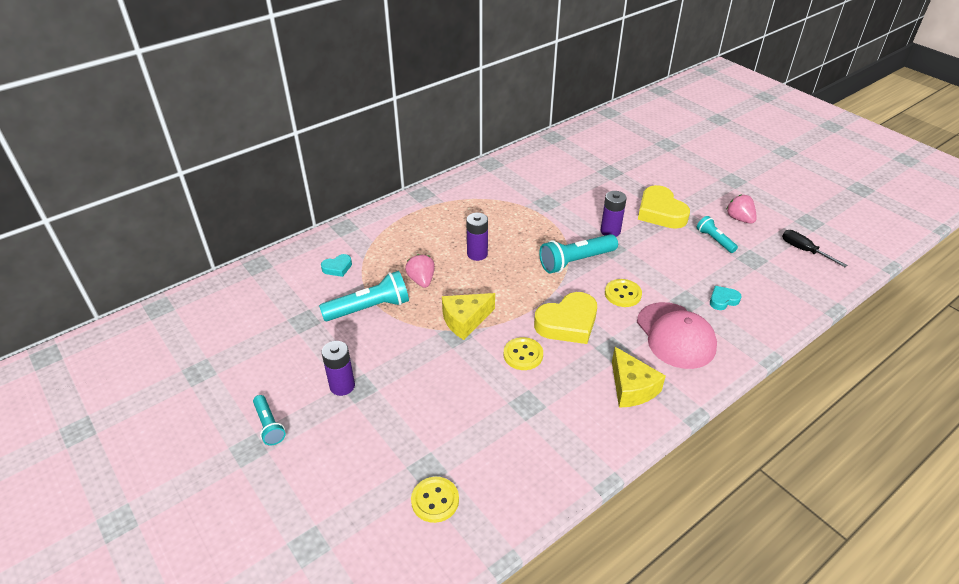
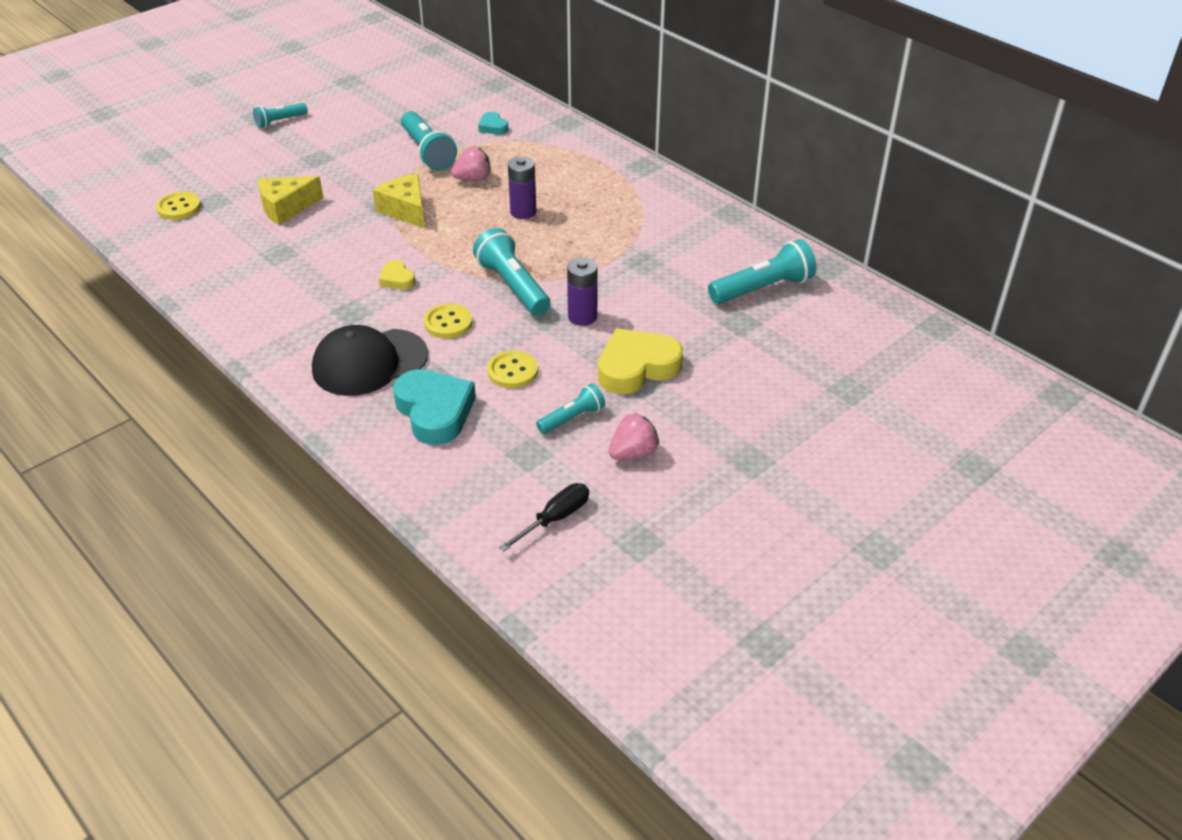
camera: 85 degrees right, 0 degrees up
(342, 386) = (320, 149): purple battery -> none
(523, 355) = (349, 249): yellow button -> yellow button (512, 371)
(567, 323) = (397, 279): yellow heart -> yellow heart, size x0.50
(576, 160) = (762, 289): none -> turquoise flashlight
(631, 388) = (289, 323): yellow cheese -> yellow cheese (286, 208)
(675, 335) = (369, 362): pink cap -> black cap
(723, 300) = (434, 411): turquoise heart -> turquoise heart, size x2.02

